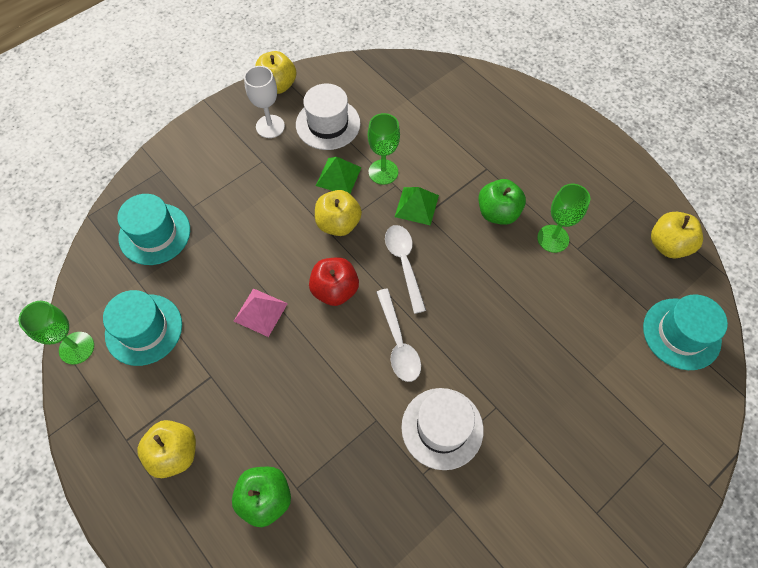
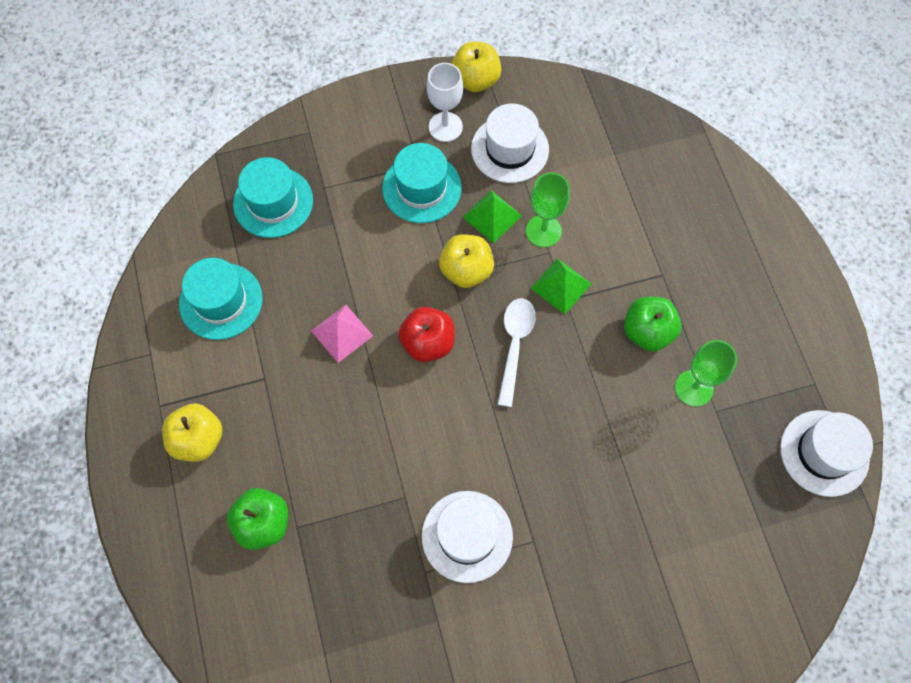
camera: 25 degrees right, 5 degrees up
(76, 348) = (150, 292): green goblet -> none
(398, 342) = (466, 428): white spoon -> none
(668, 245) = (824, 453): yellow apple -> white hat
(681, 333) = (780, 557): turquoise hat -> turquoise hat (421, 188)

